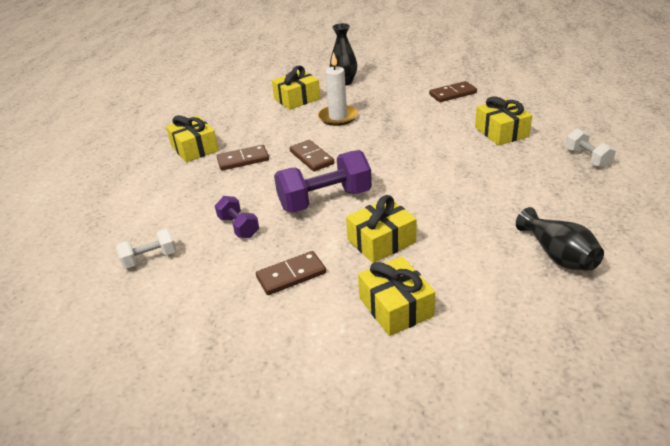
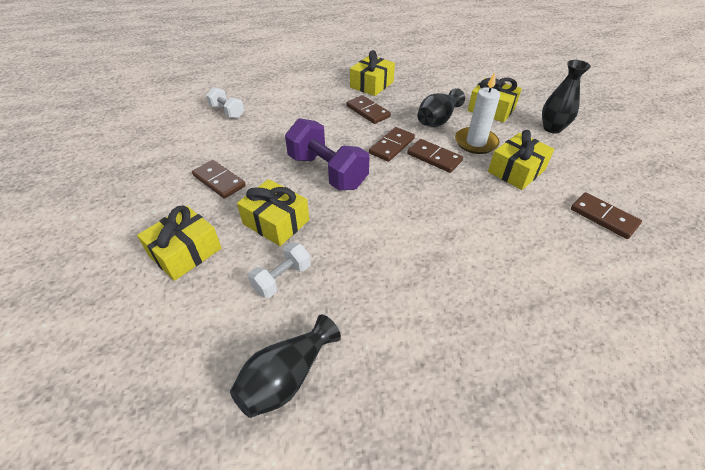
camera: 65 degrees right, 10 degrees up
(239, 227) = (274, 137): purple dumbbell -> none
(291, 127) = (437, 120): none -> black vase
(344, 140) = (434, 158): none -> brown domino
(501, 132) = (540, 282): yellow gift -> yellow gift (516, 171)
(587, 158) = (534, 396): white dumbbell -> white dumbbell (282, 278)

